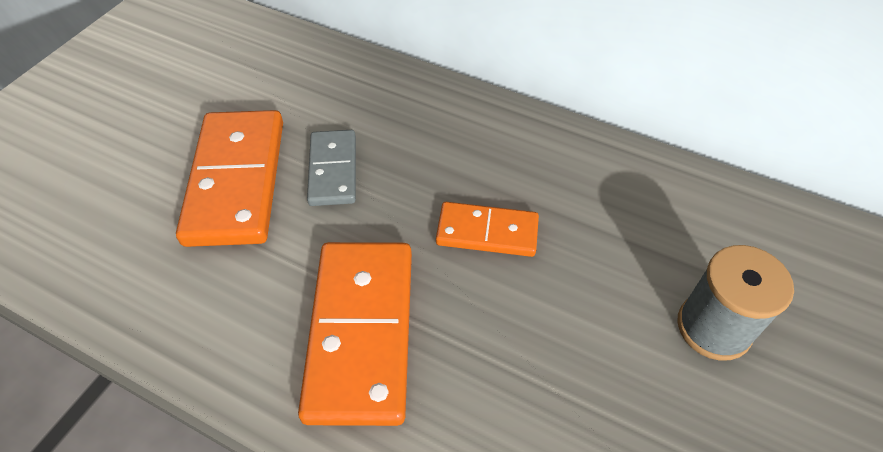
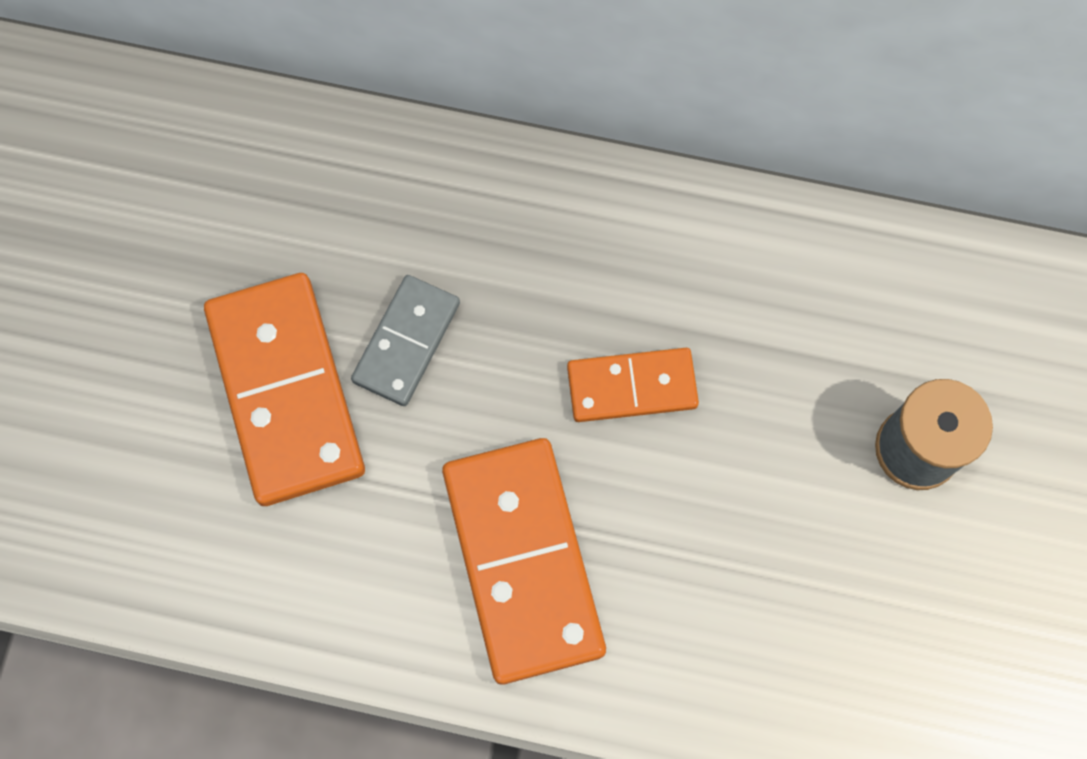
camera: 15 degrees left, 20 degrees up
(333, 170) = (406, 342): grey domino -> grey domino turned 45 degrees clockwise

